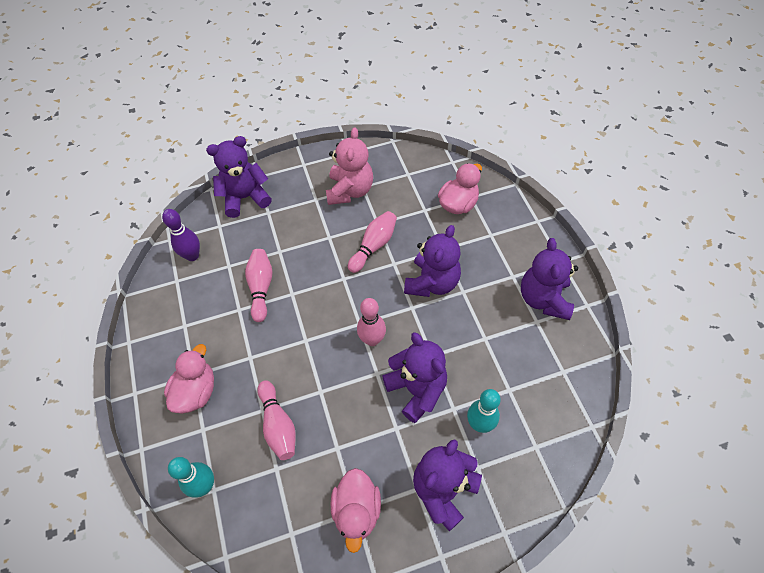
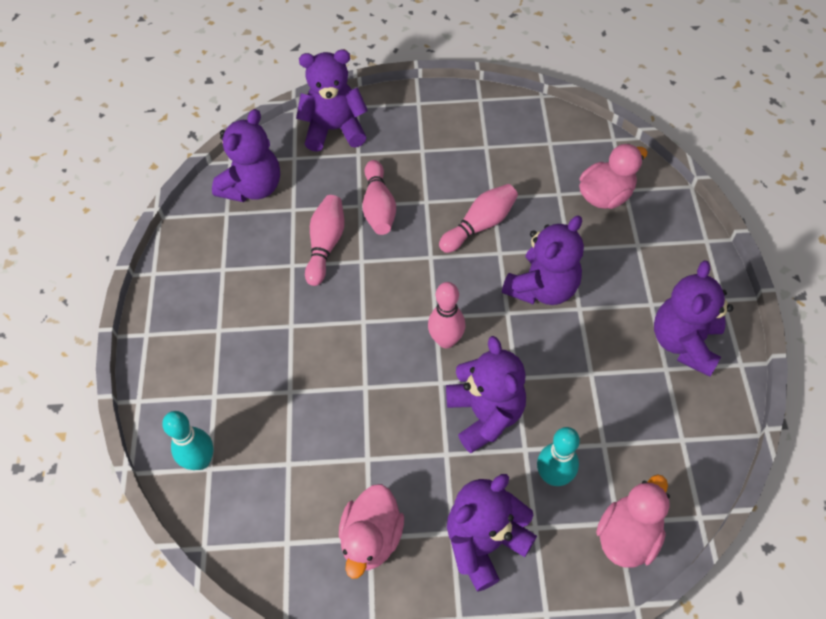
camera: 15 degrees right, 0 degrees up
(192, 256) = (253, 187): purple bowling pin -> purple teddy bear
(196, 391) = (217, 350): pink duck -> pink duck (627, 535)
(278, 425) = (304, 413): pink bowling pin -> pink bowling pin (378, 207)
(350, 191) = (468, 149): pink teddy bear -> none

